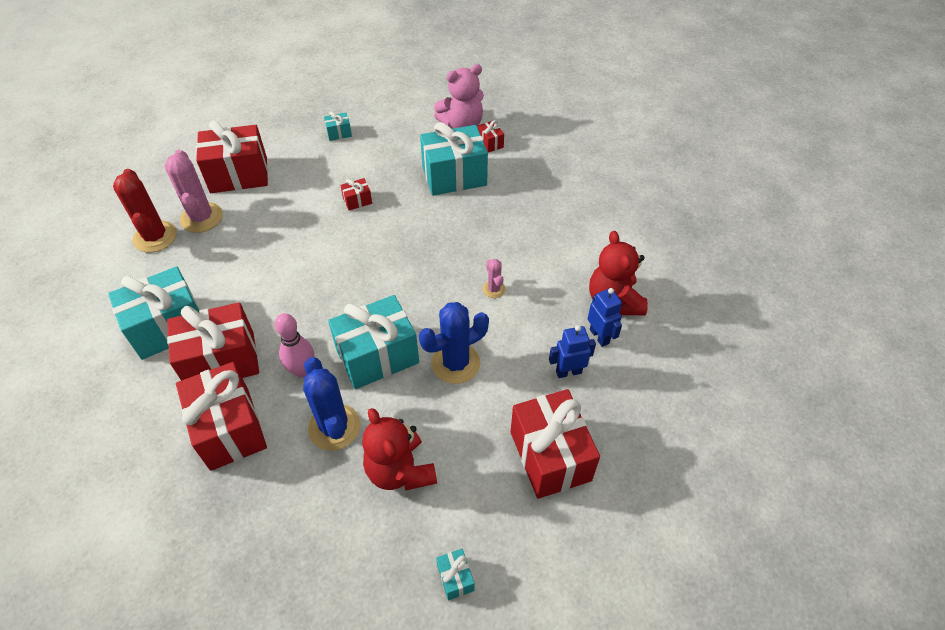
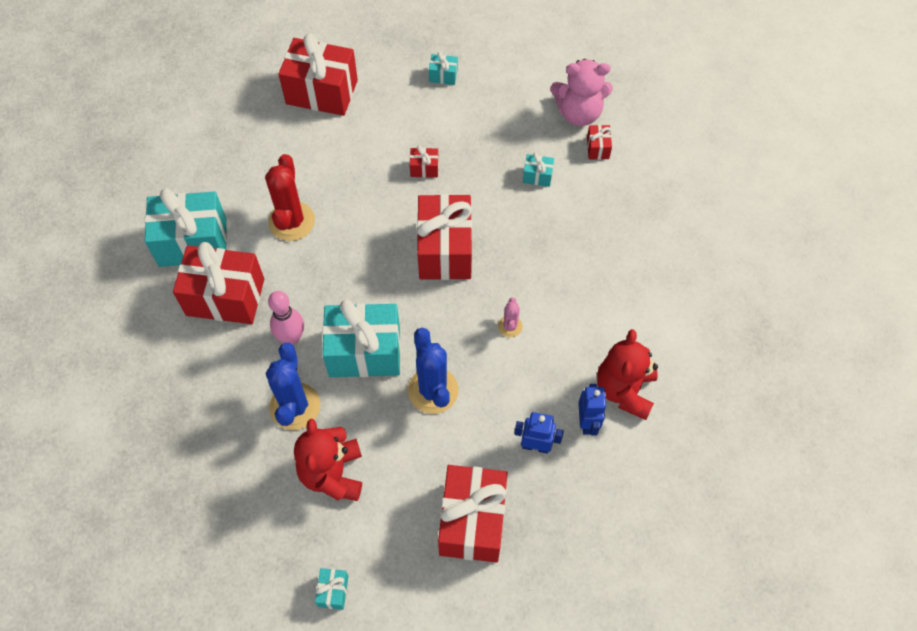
camera: 25 degrees right, 10 degrees up
(155, 237) = (217, 136): red cactus -> red cactus (291, 221)
(201, 218) = (267, 130): pink cactus -> none
(229, 429) = (206, 368): red gift -> red gift (445, 250)
(454, 176) = (537, 176): turquoise gift -> turquoise gift, size x0.43
(455, 363) = (433, 390): blue cactus -> blue cactus turned 75 degrees clockwise

